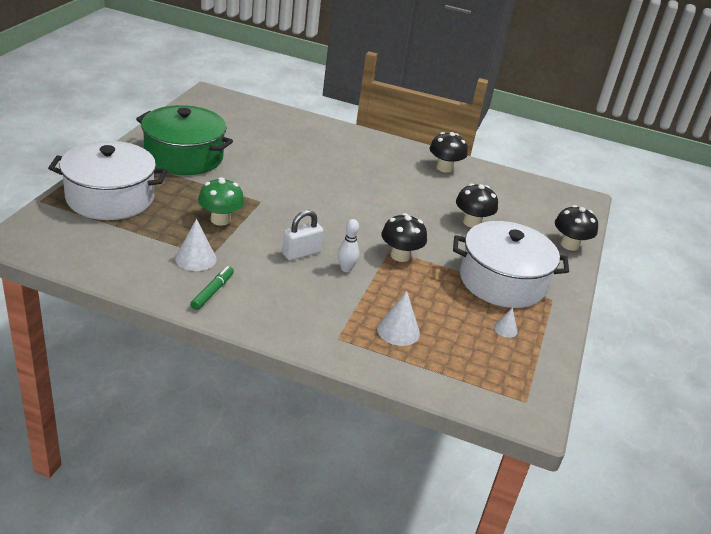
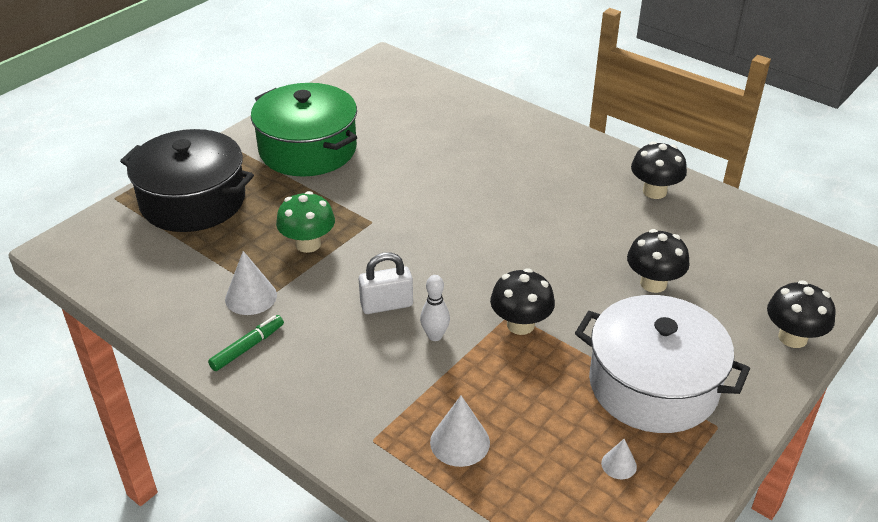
camera: 25 degrees right, 5 degrees up
(110, 198) = (193, 201): white pot -> black pot

